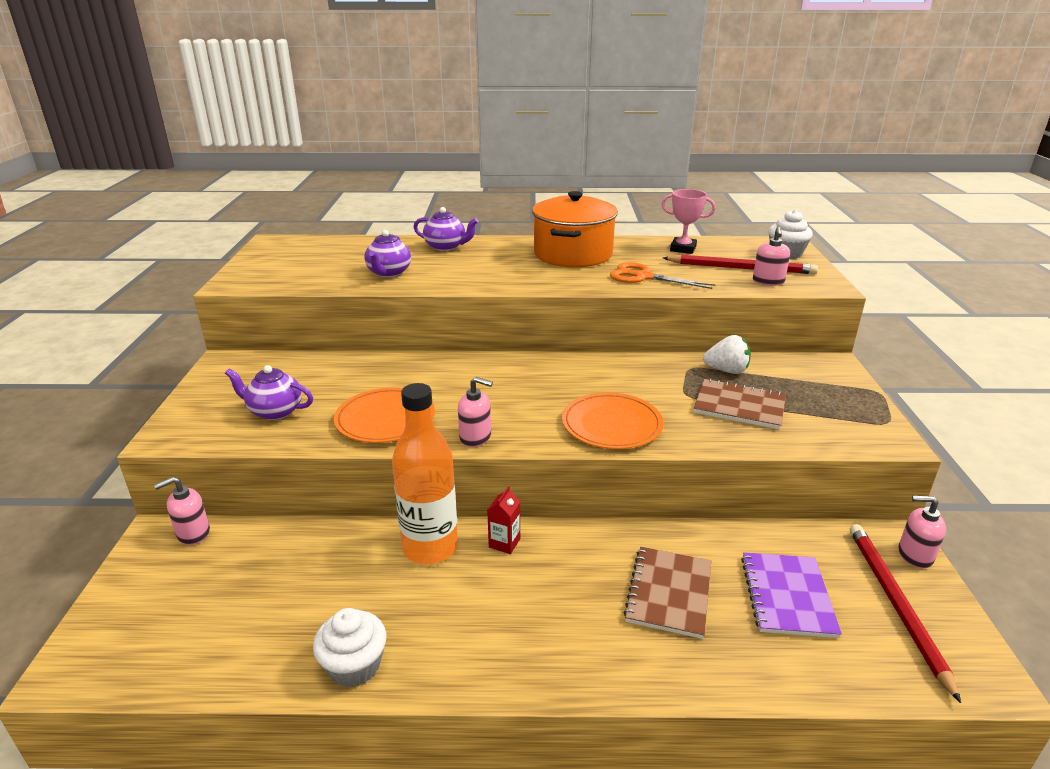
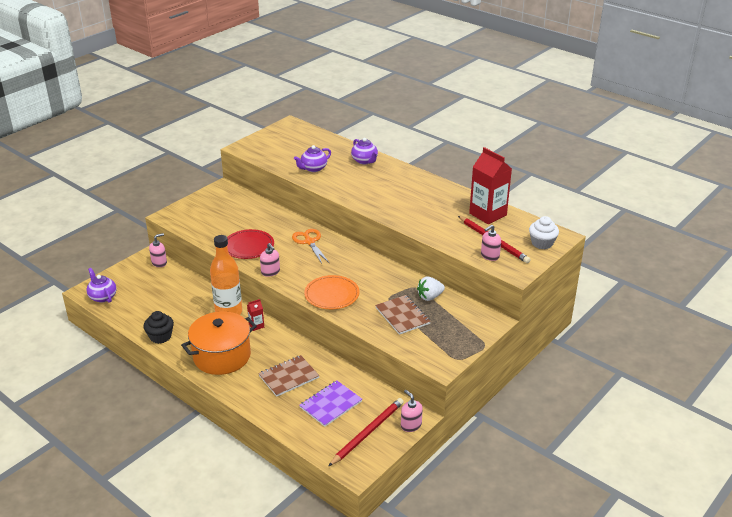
camera: 40 degrees right, 5 degrees up
(193, 533) = (159, 263): pink soap dispenser -> pink soap dispenser turned 135 degrees clockwise
(274, 411) = (214, 222): purple teapot -> purple teapot (102, 297)
(354, 666) = (160, 336): white cupcake -> black cupcake
(385, 419) = (248, 246): orange plate -> red plate
(573, 254) = (420, 193): orange pot -> orange pot (222, 356)
(643, 277) = (429, 223): orange scissors -> orange scissors (309, 242)
(683, 249) = (488, 214): pink trophy -> red carton
(726, 371) = (430, 297): white strawberry -> white strawberry turned 105 degrees clockwise

